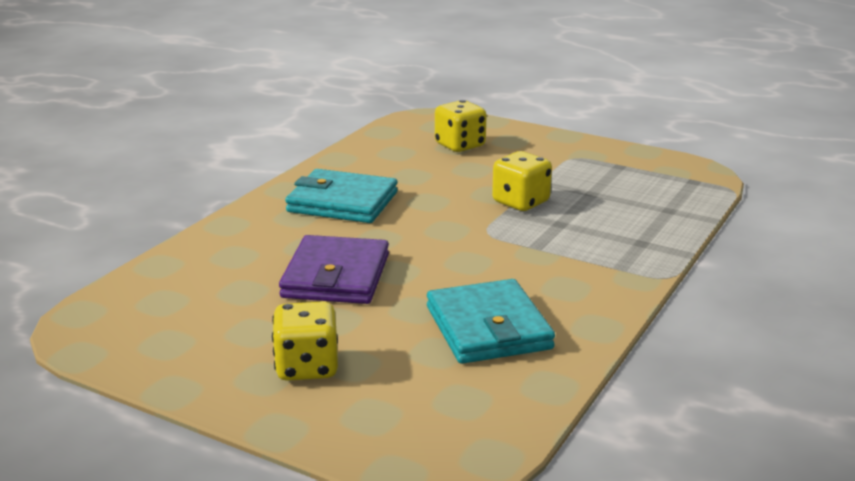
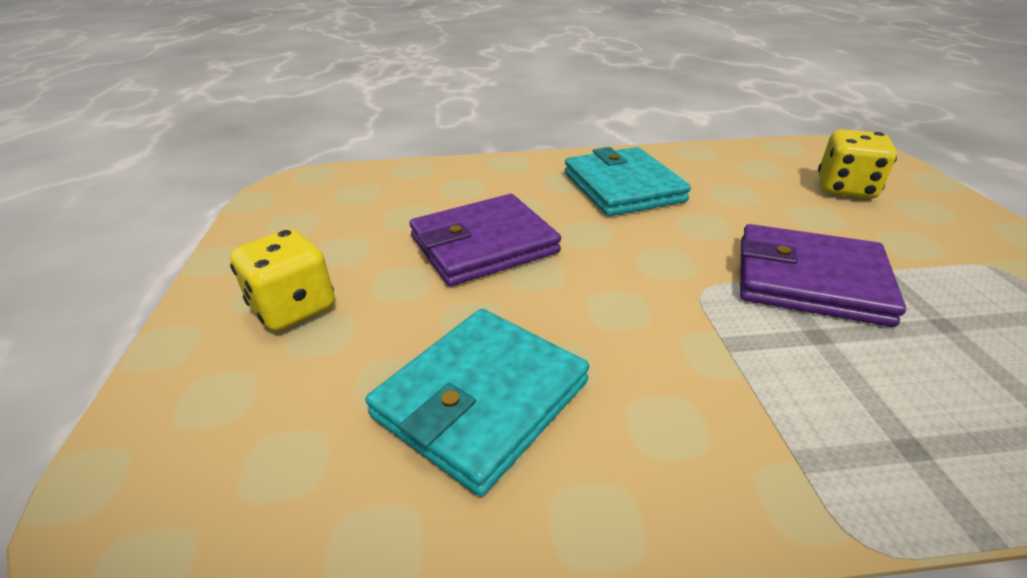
camera: 55 degrees right, 10 degrees up
(520, 202) = (809, 280): yellow dice -> purple wallet

